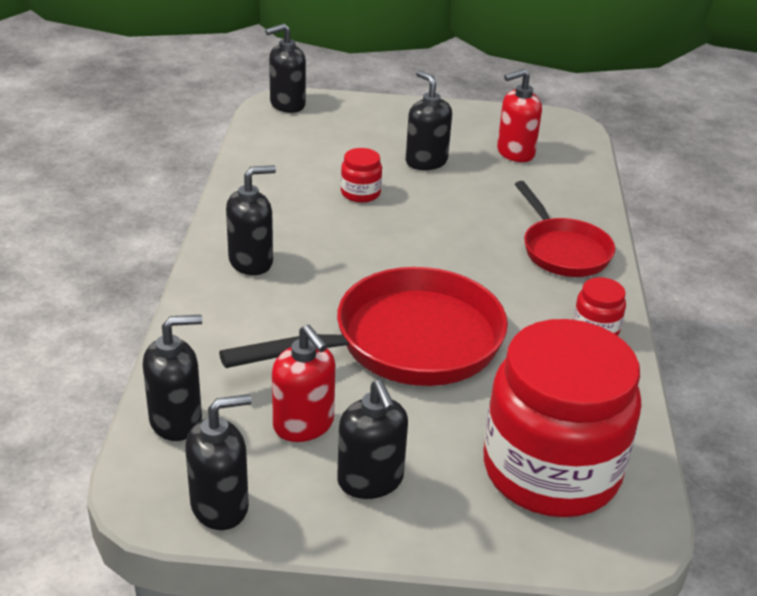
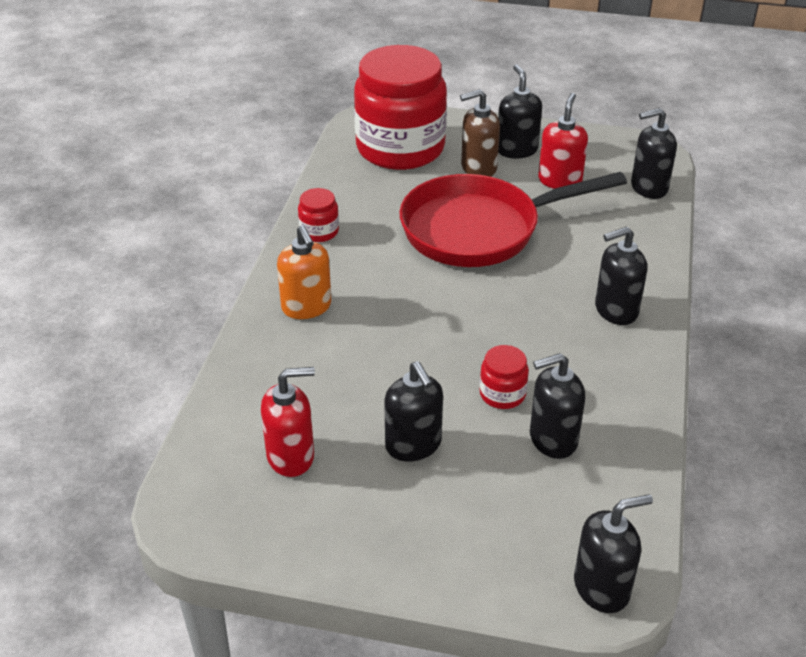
camera: 170 degrees left, 5 degrees up
(220, 506) = (609, 144): black soap dispenser -> black soap dispenser (552, 439)
(304, 425) = (560, 180): red soap dispenser -> red soap dispenser turned 45 degrees clockwise
(424, 440) = (478, 168): none -> brown soap dispenser
(562, 250) = (306, 307): red pan -> orange soap dispenser

